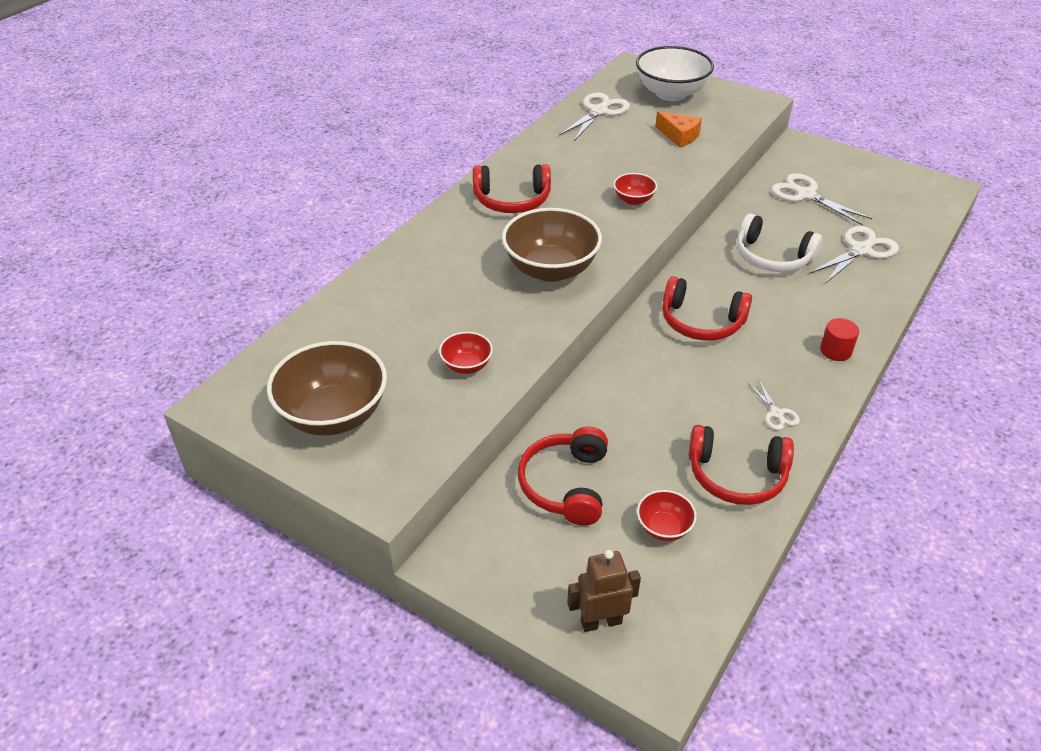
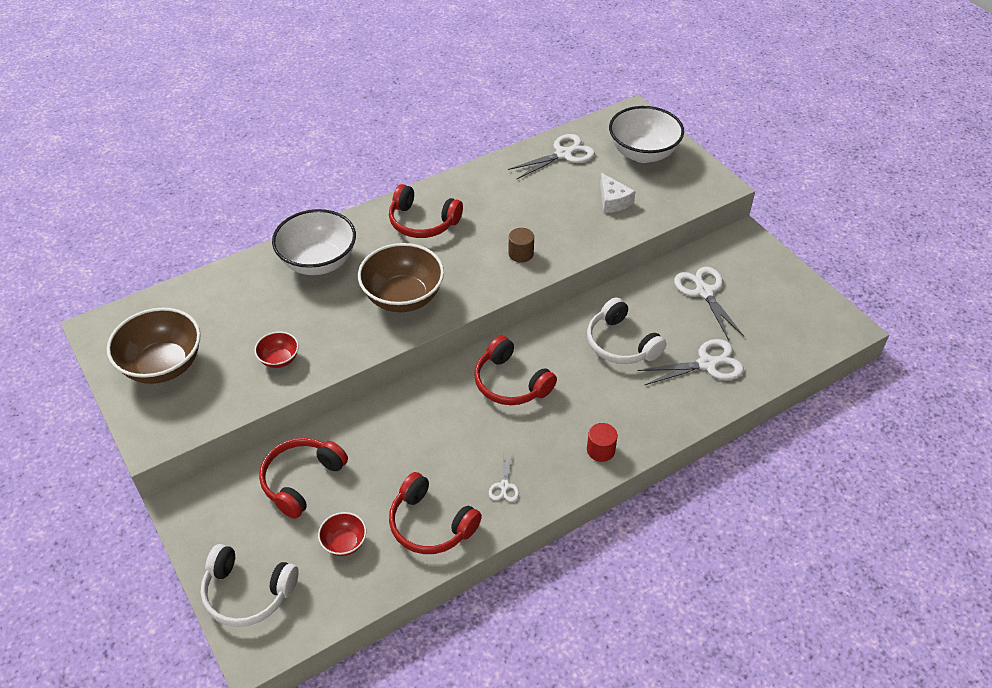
camera: 25 degrees right, 5 degrees up
(432, 264) = (318, 262): none -> white bowl
(601, 621) = (247, 593): brown robot -> white headphones
(633, 200) = (521, 254): red bowl -> brown cylinder
(679, 136) = (613, 201): orange cheese -> white cheese

